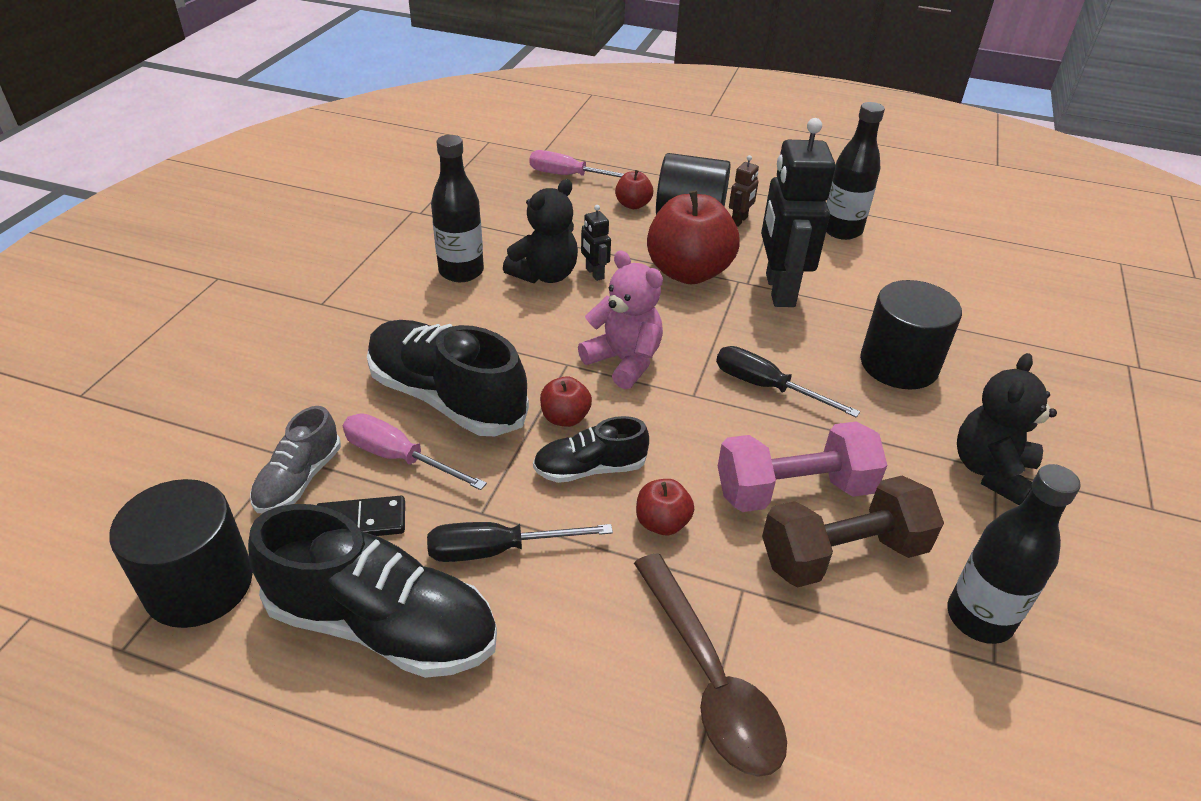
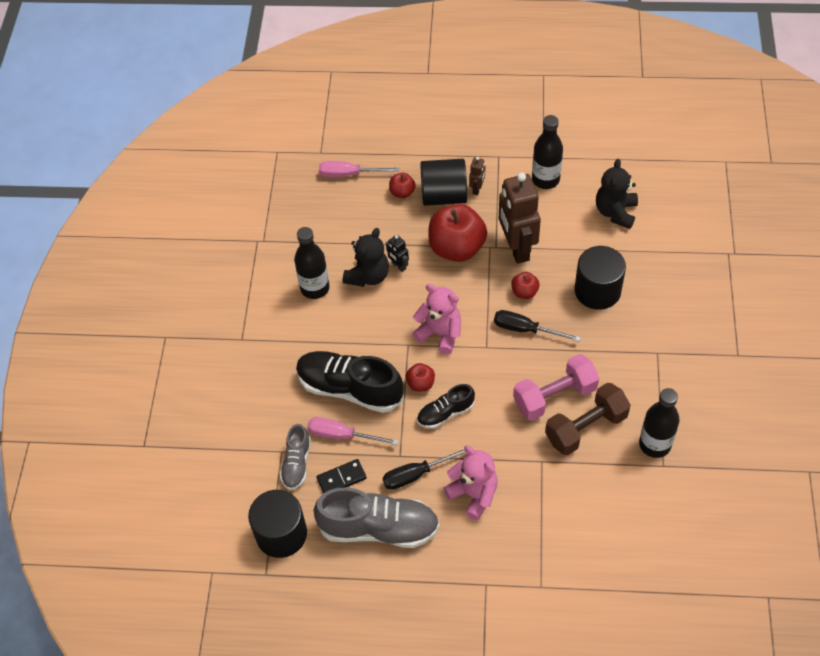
camera: 10 degrees left, 15 degrees up
(382, 624) = (379, 528): black shoe -> grey shoe
(591, 612) = (473, 494): none -> pink teddy bear
(662, 523) = (492, 435): red apple -> red apple (524, 292)
(710, 678) = (537, 510): brown spoon -> none
(779, 290) = (516, 248): black robot -> brown robot
(991, 471) = (654, 354): black teddy bear -> black teddy bear (615, 212)

